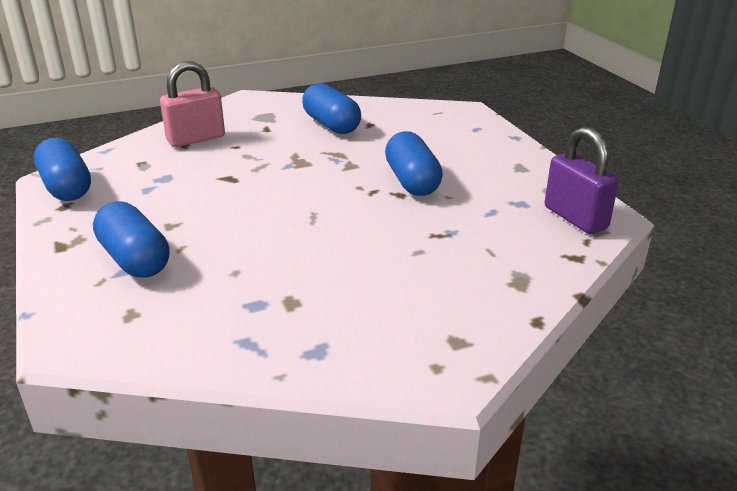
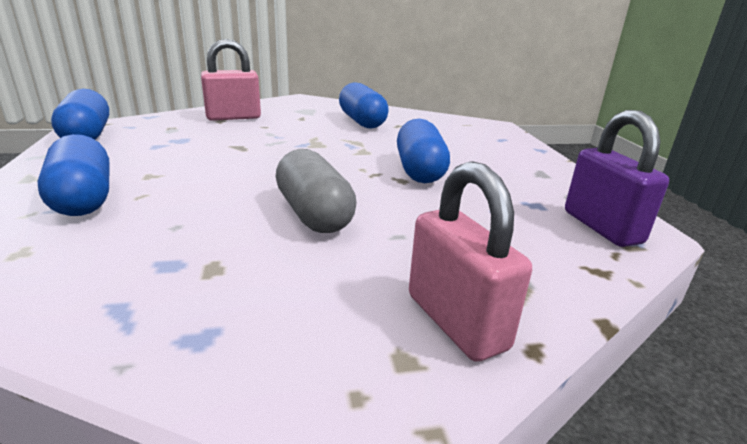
camera: 10 degrees right, 5 degrees down
(342, 242) = (314, 214): none -> grey capsule
(483, 311) = (456, 321): none -> pink padlock

